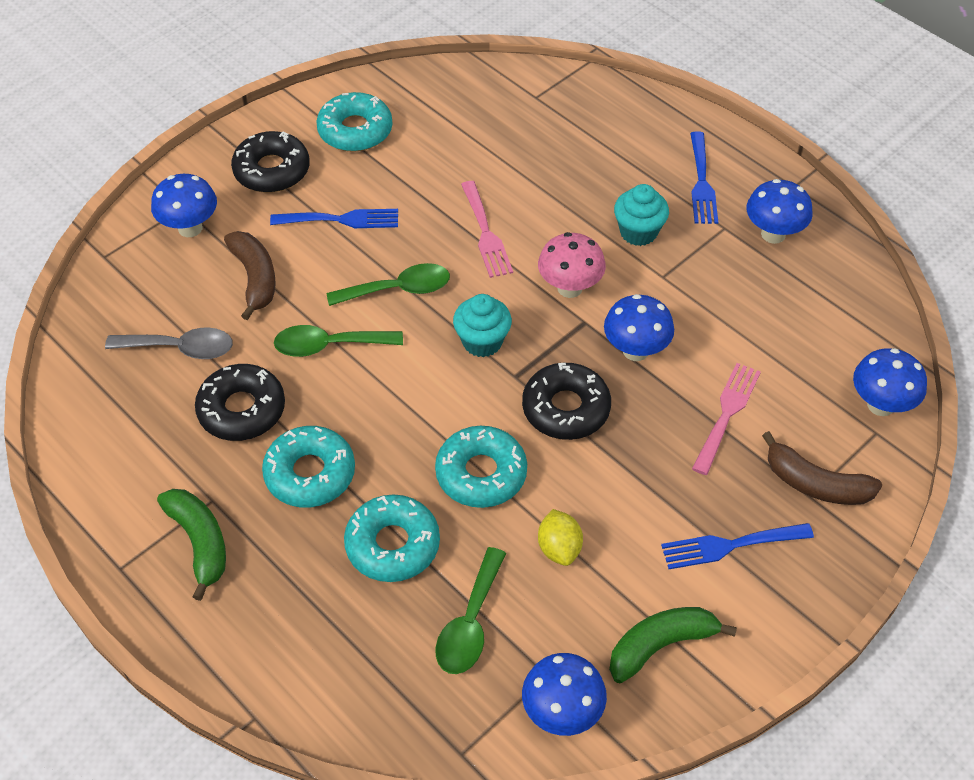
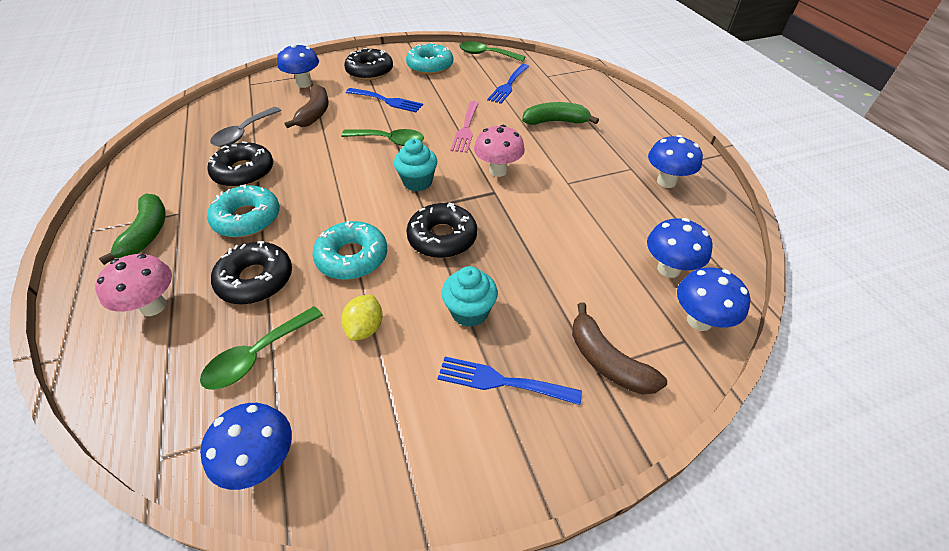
camera: 25 degrees right, 5 degrees down
(181, 348) = (243, 133): grey spoon -> grey spoon turned 90 degrees clockwise
(302, 622) = (153, 306): none -> pink mushroom
(329, 345) = (324, 156): green spoon -> green spoon (486, 54)
(392, 545) = (256, 280): turquoise donut -> black donut
(635, 350) = (518, 219): blue mushroom -> blue mushroom (668, 269)
(638, 232) = (567, 154): turquoise cupcake -> turquoise cupcake (469, 312)
(660, 645) = (386, 441): green banana -> green banana (555, 121)
(702, 183) = (629, 141): blue fork -> blue fork (508, 85)
(727, 413) = (561, 282): pink fork -> none

